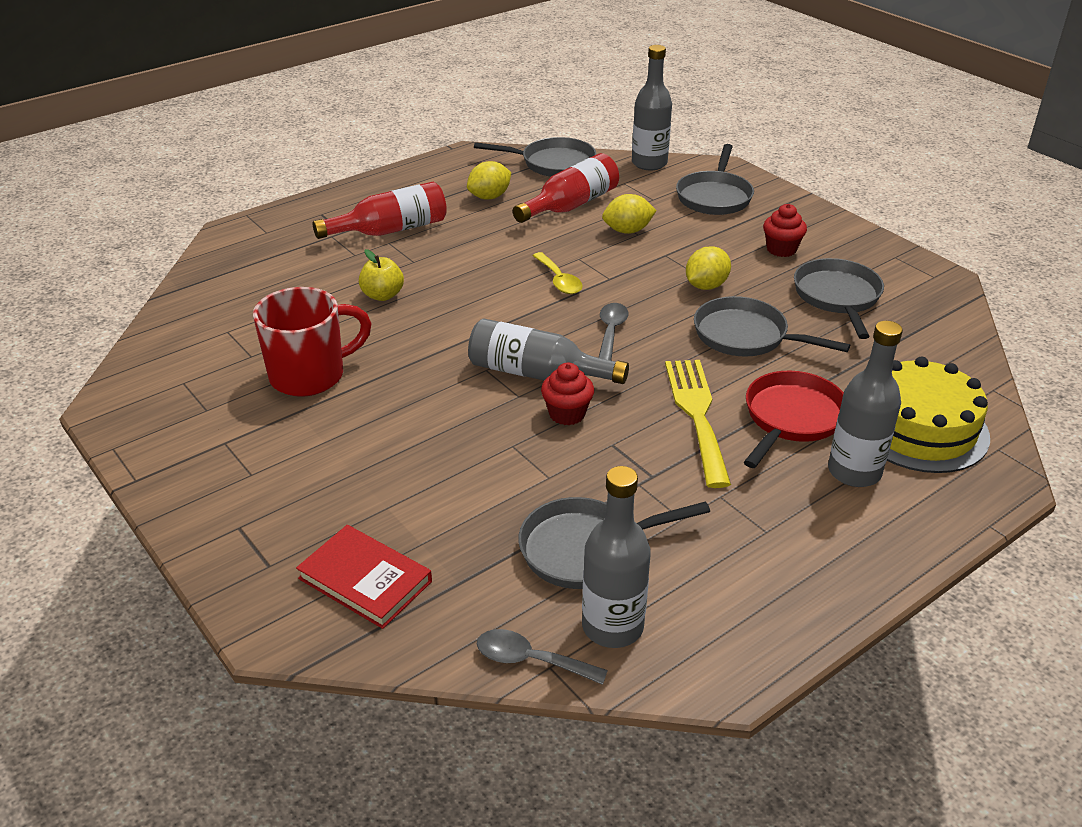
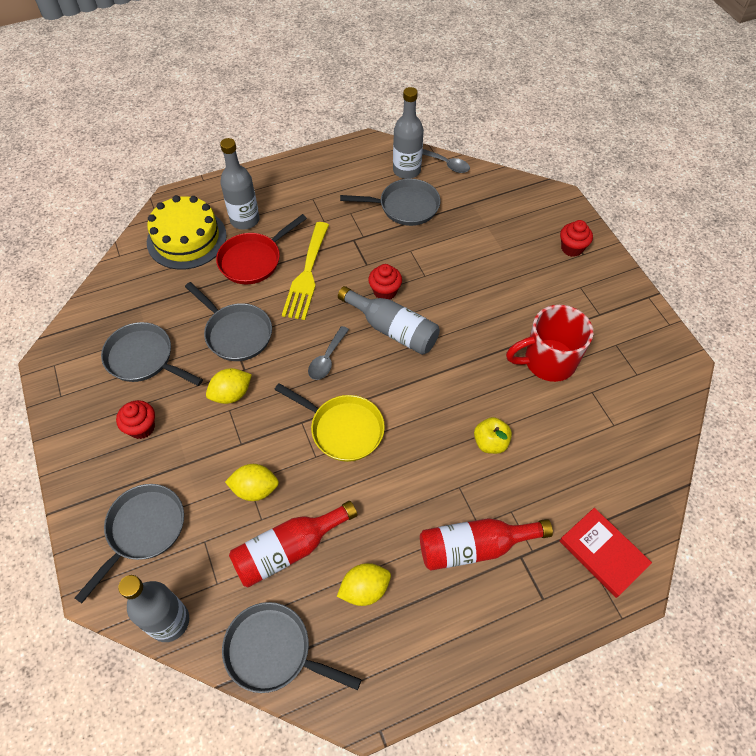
camera: 165 degrees left, 20 degrees up
(259, 533) = (572, 248): none -> red cupcake
(365, 580) = (516, 213): red book -> red book (603, 553)
(559, 280) = (343, 429): yellow spoon -> yellow pan
(837, 297) = (143, 358): grey pan -> grey pan turned 105 degrees clockwise

